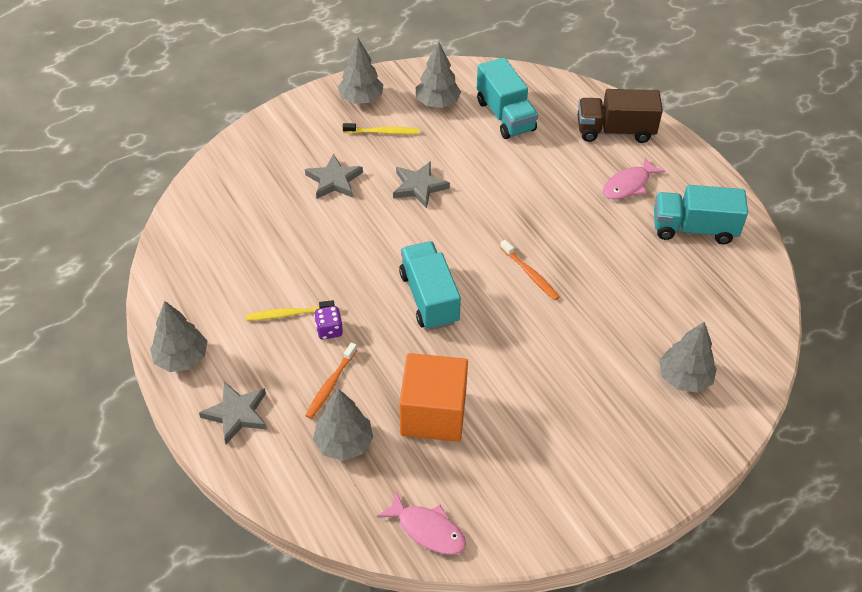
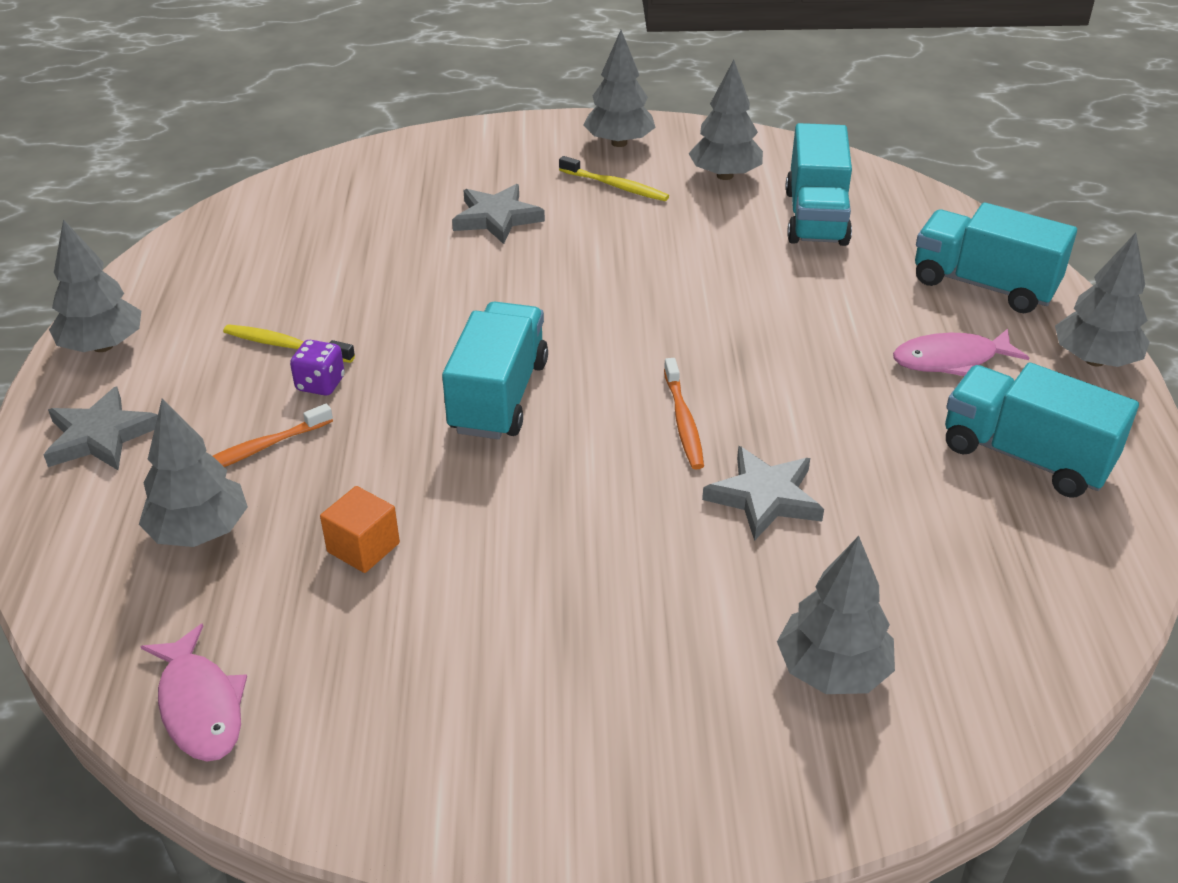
camera: 30 degrees right, 10 degrees down
(419, 187) = (609, 260): grey star -> grey star (764, 497)
(433, 414) = (363, 547): orange cube -> orange cube, size x0.48
(615, 131) = (983, 285): brown truck -> turquoise truck
(691, 159) = (1094, 360): none -> grey tree

